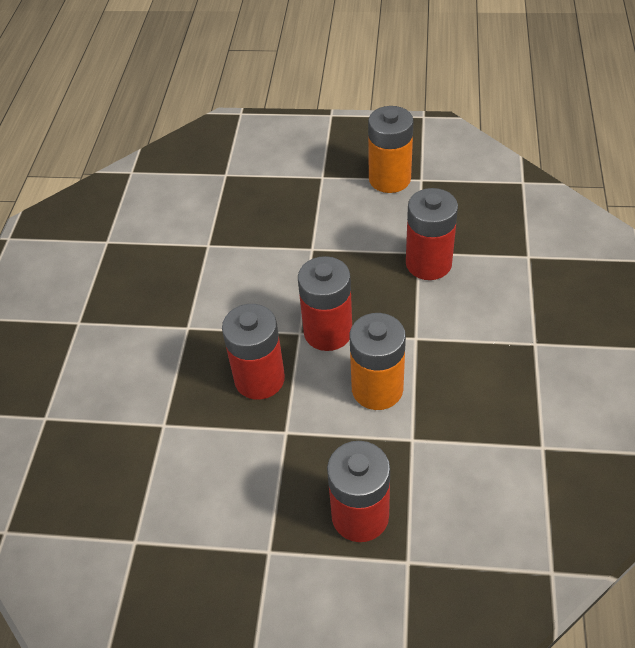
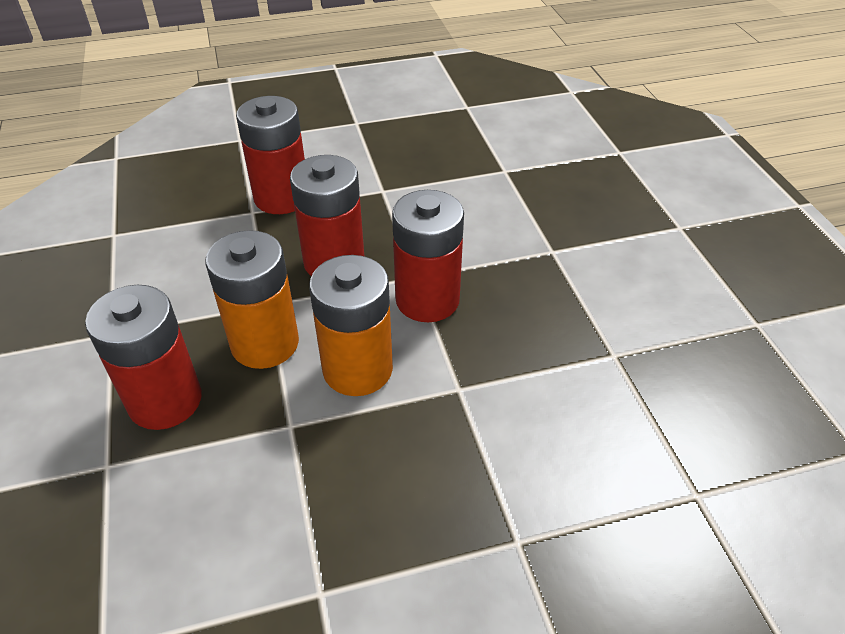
camera: 65 degrees right, 5 degrees down
(389, 179) = (729, 290): orange battery -> orange battery (265, 343)
(428, 263) = (599, 370): red battery -> red battery (282, 198)

